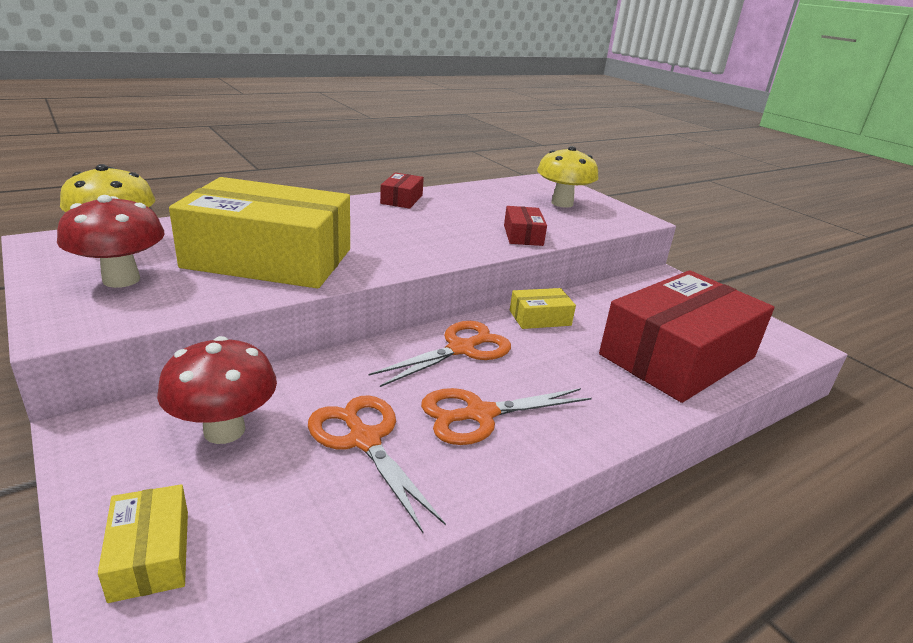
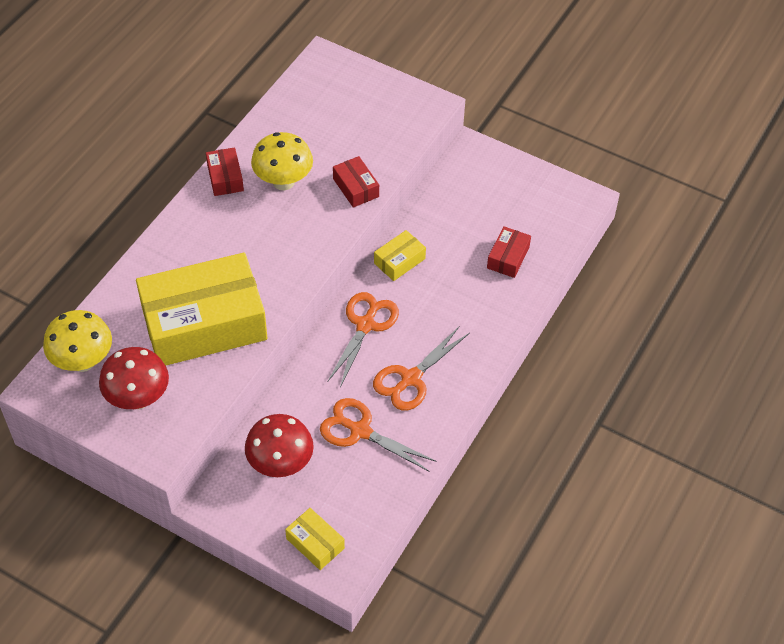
camera: 25 degrees left, 25 degrees up
(562, 203) = (358, 108): yellow mushroom -> yellow mushroom (283, 181)
(678, 356) = (508, 257): red box -> red box, size x0.42

